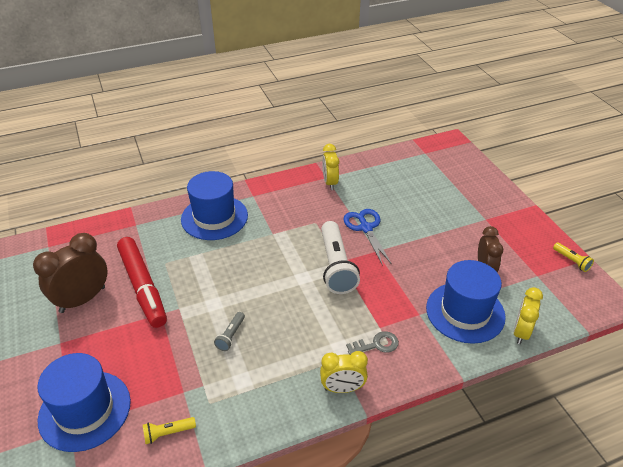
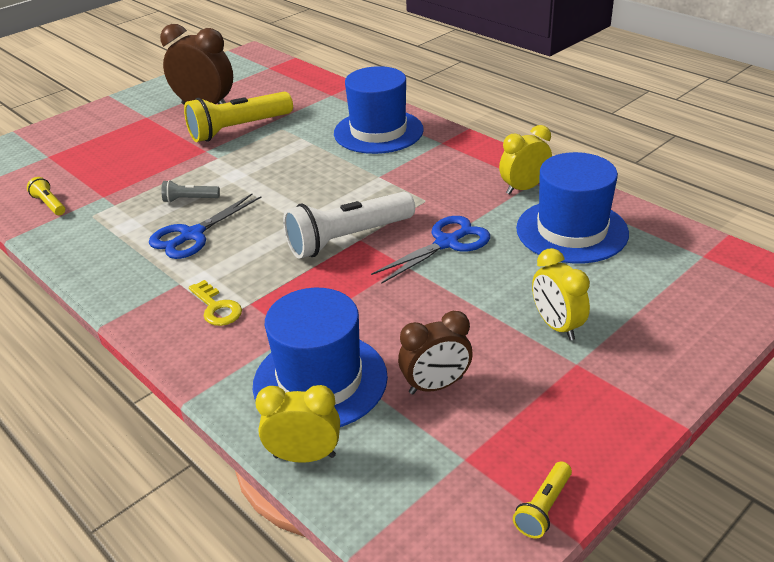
camera: 70 degrees right, 5 degrees down
(85, 410) = (69, 155): blue hat -> blue hat (571, 231)
(143, 287) = (238, 129): red marker -> yellow flashlight
(282, 343) = (192, 235): none -> blue scissors
(342, 388) = (134, 298): yellow clock -> yellow clock (556, 326)
(376, 344) = (216, 308): grey key -> yellow key

